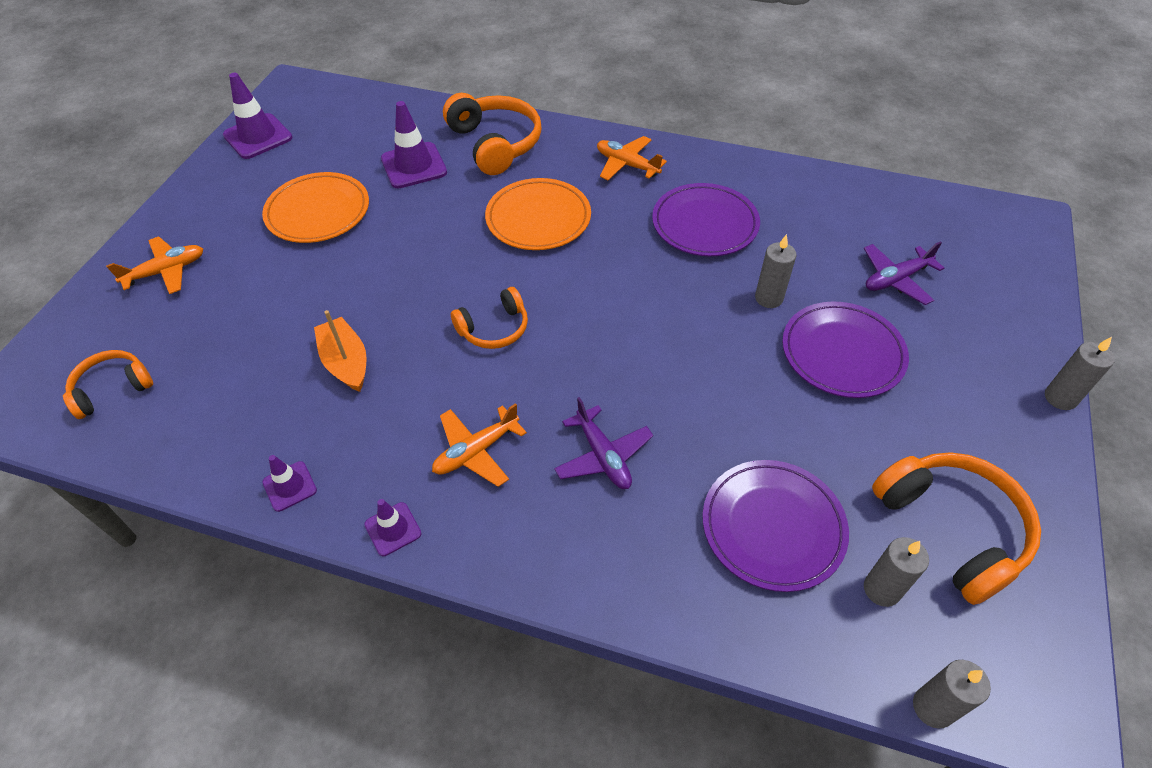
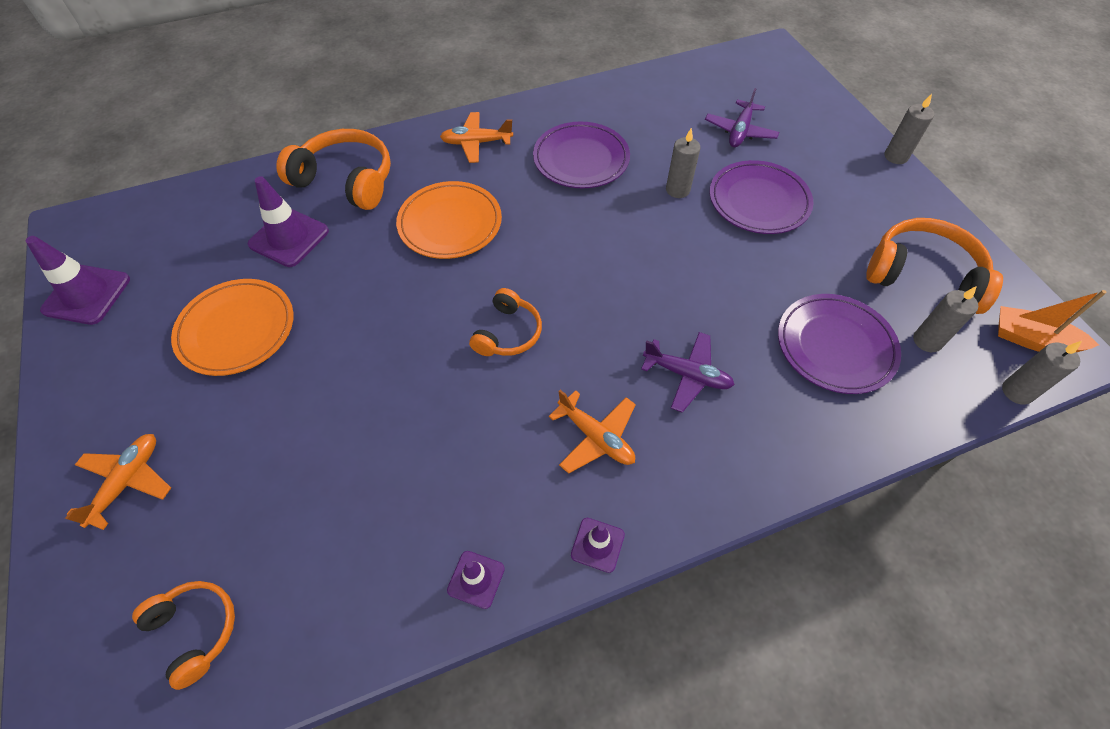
camera: 40 degrees left, 5 degrees up
(112, 389) = (195, 630): orange headphones -> orange headphones turned 120 degrees clockwise
(346, 362) = (411, 442): orange boat -> orange boat (1031, 339)
(476, 451) = (596, 437): orange plane -> orange plane turned 60 degrees counterclockwise

